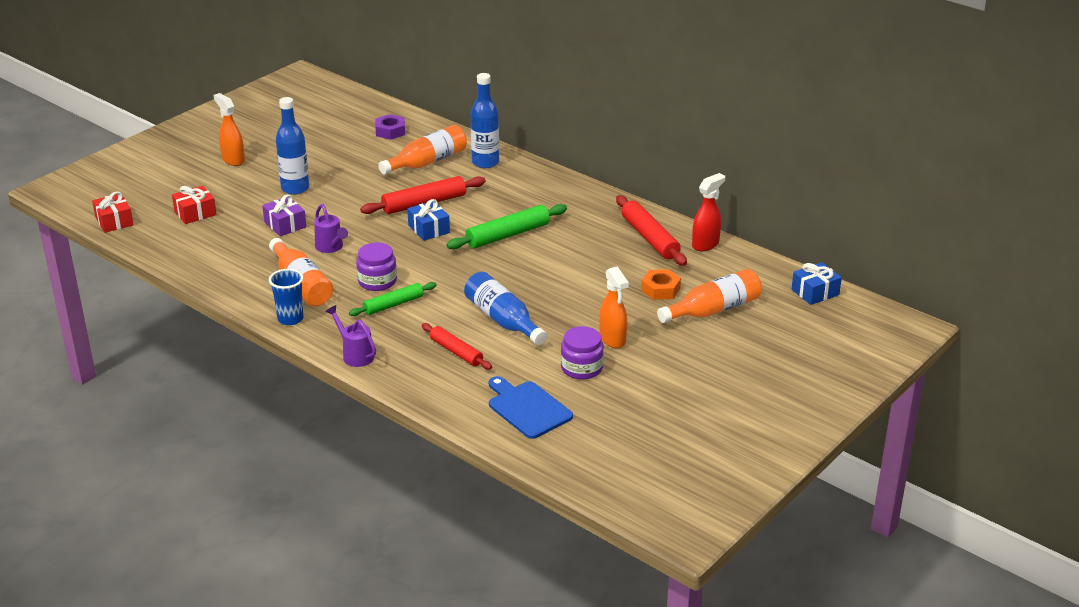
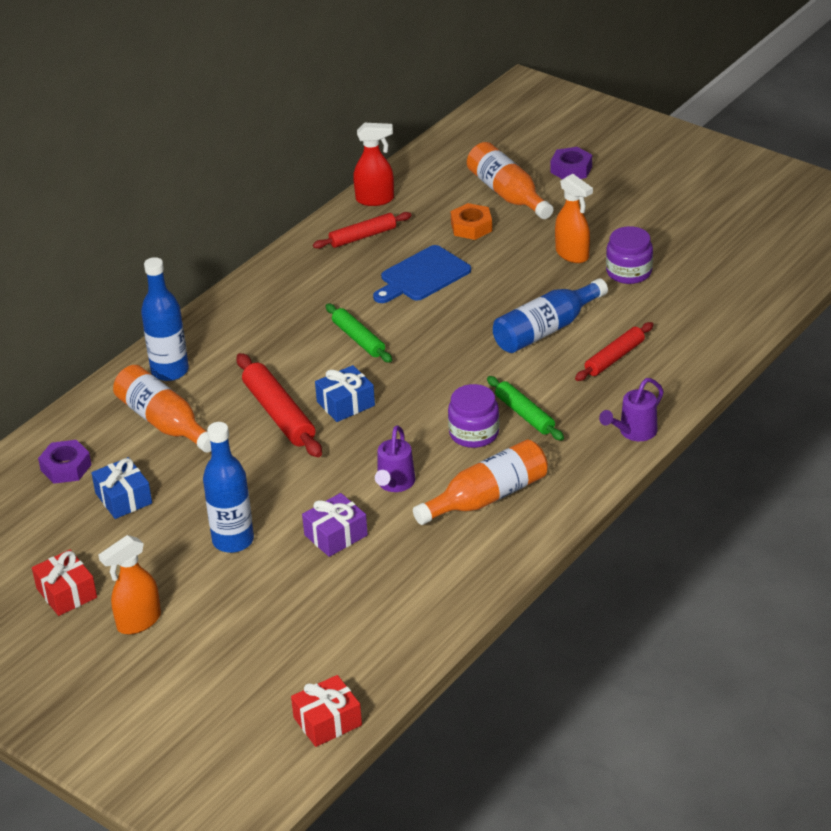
camera: 90 degrees left, 5 degrees up
(195, 213) = (303, 634): red gift -> red gift (66, 593)
(290, 319) = (567, 495): blue cup -> none
(331, 247) = (394, 484): purple watering can -> purple watering can turned 135 degrees clockwise
(507, 235) = (358, 339): green rolling pin -> green rolling pin, size x0.66
(527, 408) = (707, 302): blue cutting board -> blue cutting board (422, 276)
(612, 339) = (572, 254): orange spray bottle -> orange spray bottle turned 75 degrees clockwise
(649, 238) = (363, 237): red rolling pin -> red rolling pin, size x0.66
(705, 244) = (375, 199): red spray bottle -> red spray bottle turned 135 degrees clockwise
(756, 347) = (571, 169): none -> purple nut
(815, 292) = (467, 135): blue gift -> blue gift (123, 498)

